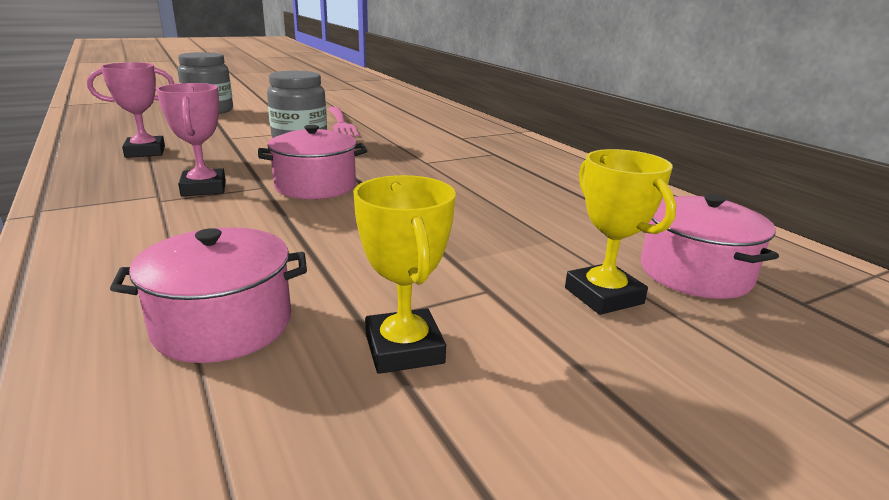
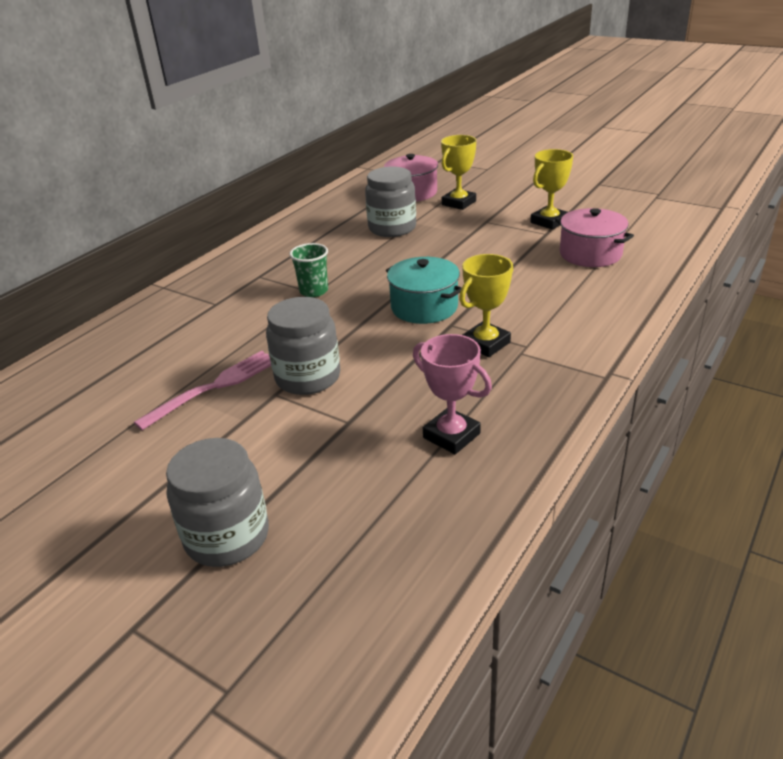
camera: 115 degrees left, 10 degrees up
(203, 188) = (486, 344): pink trophy -> yellow trophy
(315, 186) = (424, 307): pink pot -> turquoise pot
(429, 162) = (314, 291): none -> green cup
(544, 222) = (392, 228): none -> grey jar

